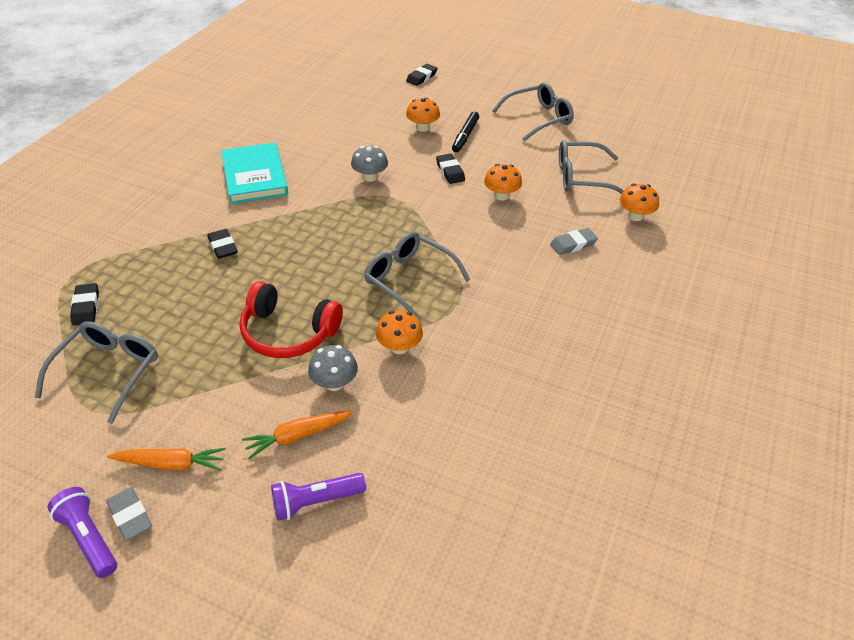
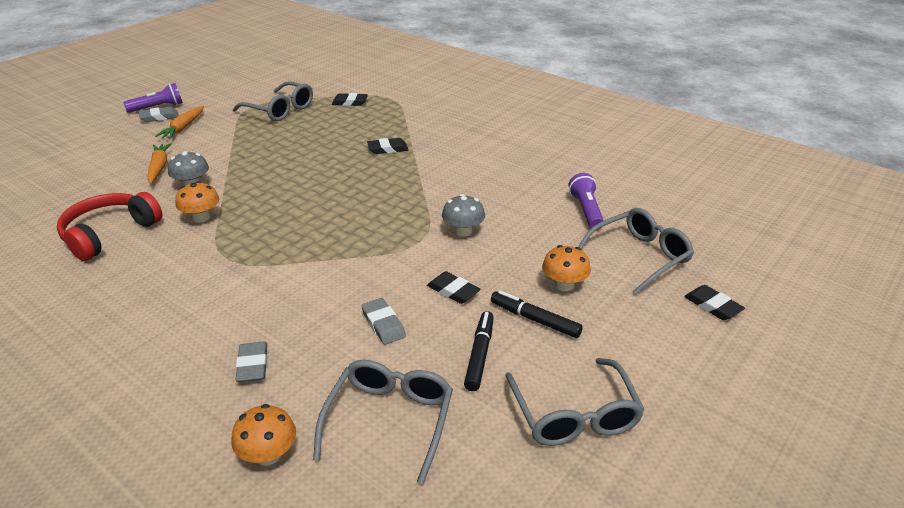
camera: 105 degrees right, 10 degrees down
(255, 176) = (489, 167): turquoise book -> none
(288, 332) = (262, 170): red headphones -> red headphones (109, 234)
(316, 501) = (100, 170): purple flashlight -> purple flashlight (586, 210)
(409, 279) = (280, 234): grey glasses -> grey glasses (639, 257)
(450, 171) = (453, 291): black eraser -> black eraser turned 45 degrees clockwise
(501, 195) = (383, 324): orange mushroom -> grey eraser
(509, 153) = (479, 355): none -> black marker

